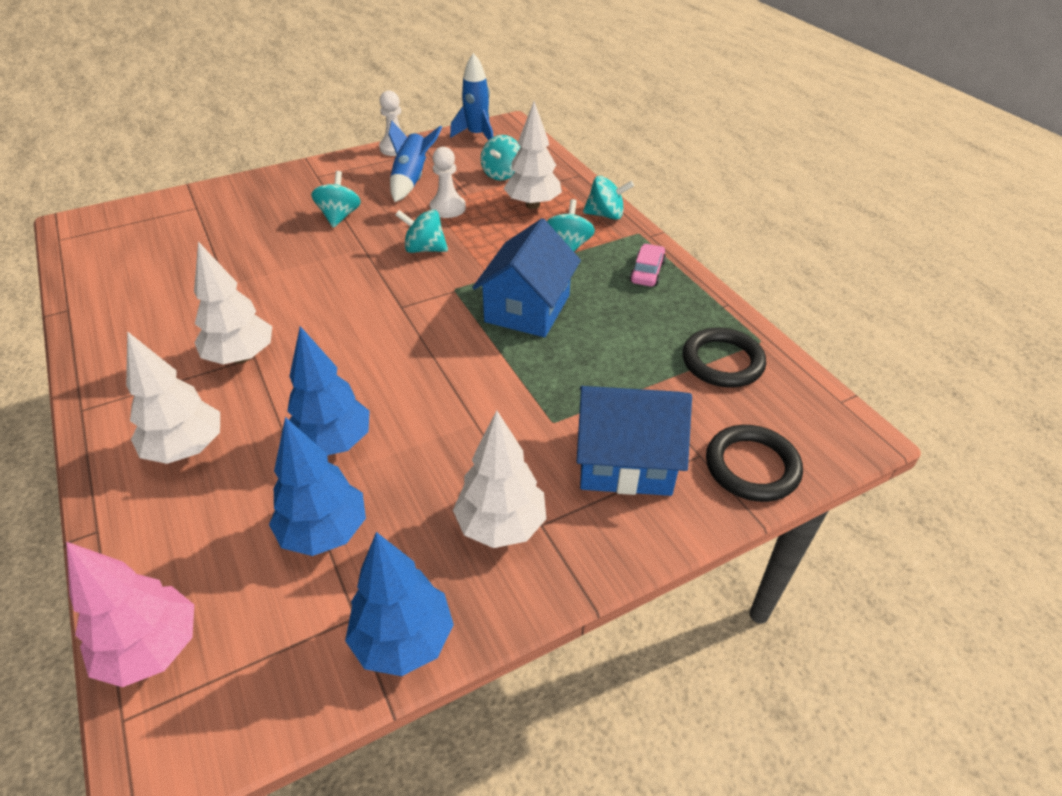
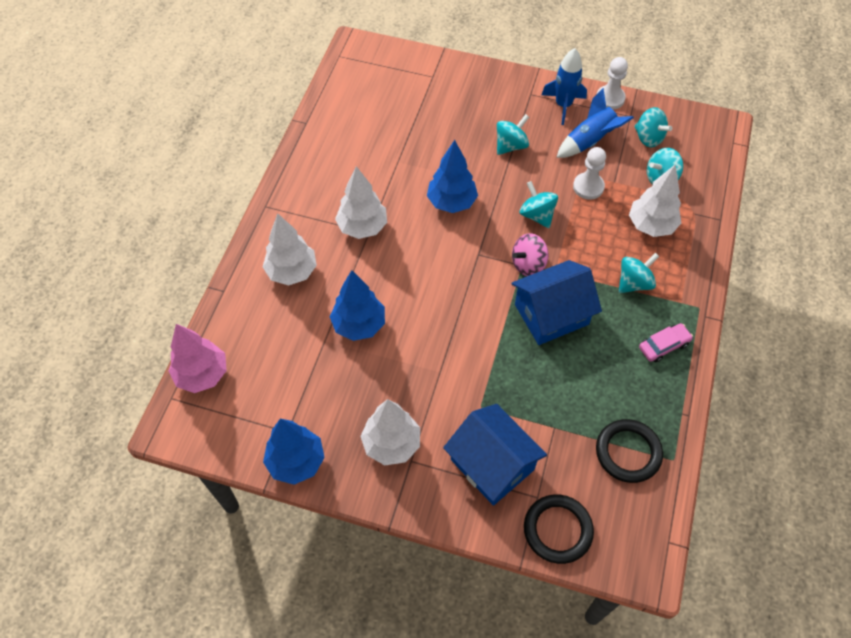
camera: 45 degrees right, 15 degrees up
(324, 532) = (311, 375): blue tree -> blue tree (451, 202)
(460, 286) = (528, 264): none -> pink spinning top
(477, 135) = (685, 123): blue rocket -> blue rocket (563, 105)
(606, 215) = (694, 273): turquoise spinning top -> turquoise spinning top (648, 138)

